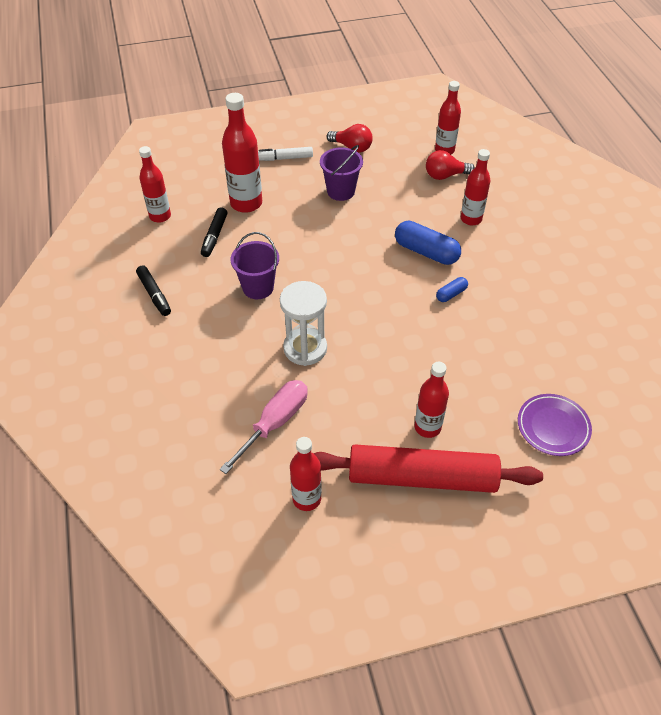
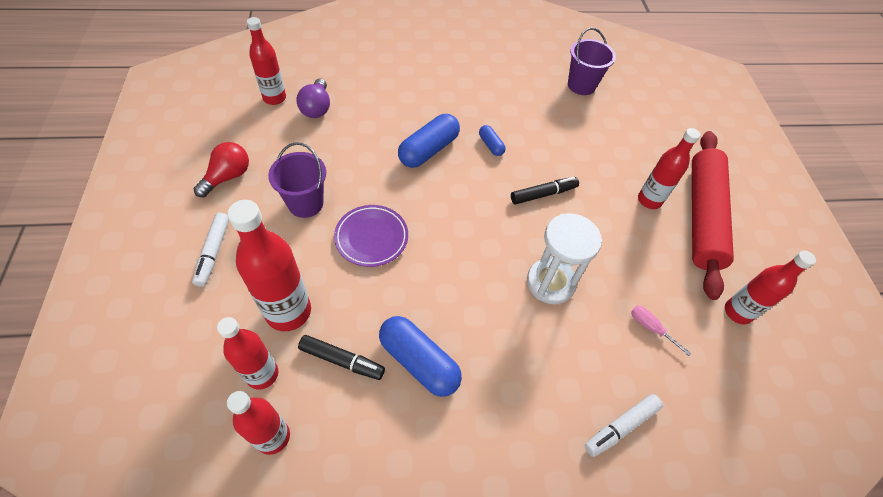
camera: 85 degrees left, 5 degrees up
(154, 294) = (439, 454): black marker -> black marker (543, 194)
(183, 399) = (620, 427): none -> white marker
(219, 275) = (419, 361): none -> blue capsule
(258, 287) = (450, 318): purple bucket -> purple bucket (581, 85)
(275, 423) = (650, 327): pink screwdriver -> pink screwdriver, size x0.49
(445, 175) = (317, 108): red light bulb -> purple light bulb
(471, 219) = (391, 105): red bottle -> red bottle (262, 374)
(553, 427) = (645, 120): purple plate -> purple plate (371, 238)

